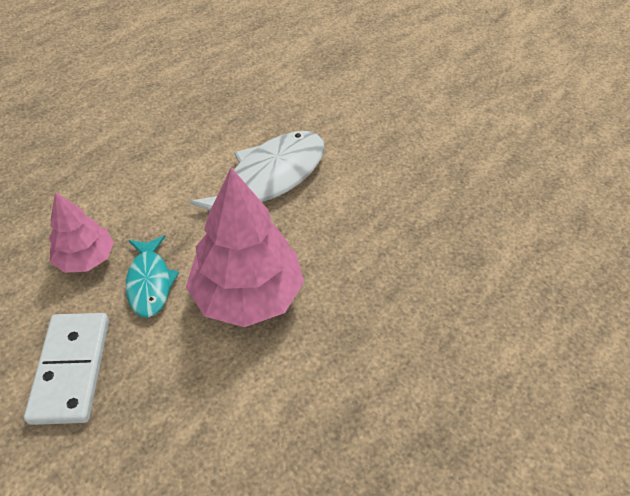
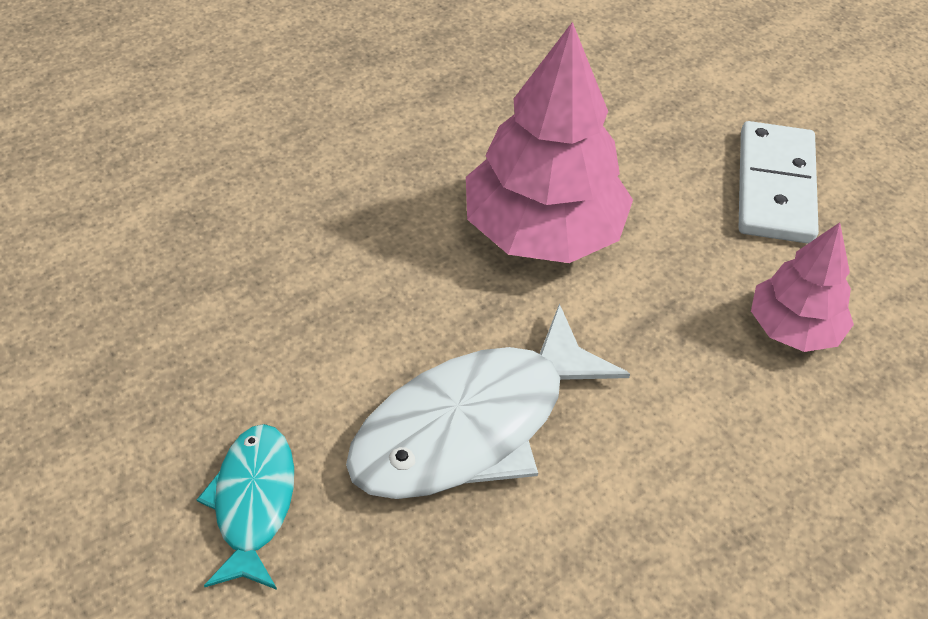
camera: 170 degrees left, 0 degrees up
(150, 282) = (687, 274): turquoise fish -> turquoise fish (253, 502)

